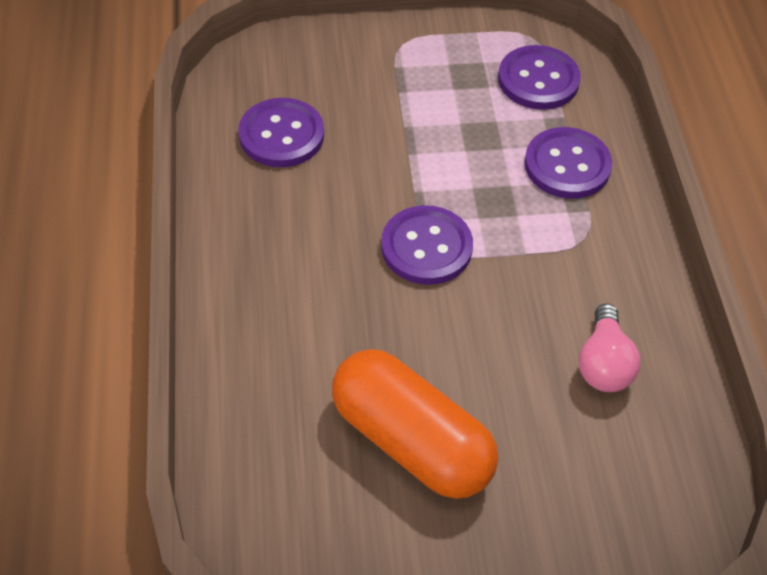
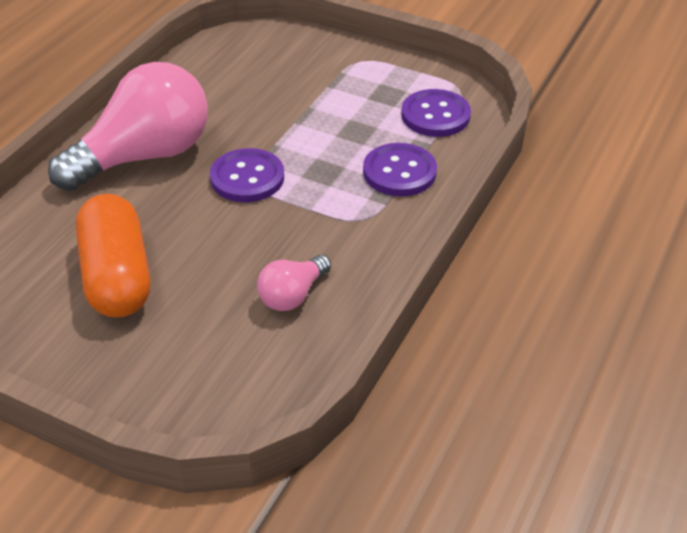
camera: 35 degrees right, 10 degrees down
(281, 135) = (223, 81): purple button -> none
(289, 275) = (144, 156): none -> pink light bulb

